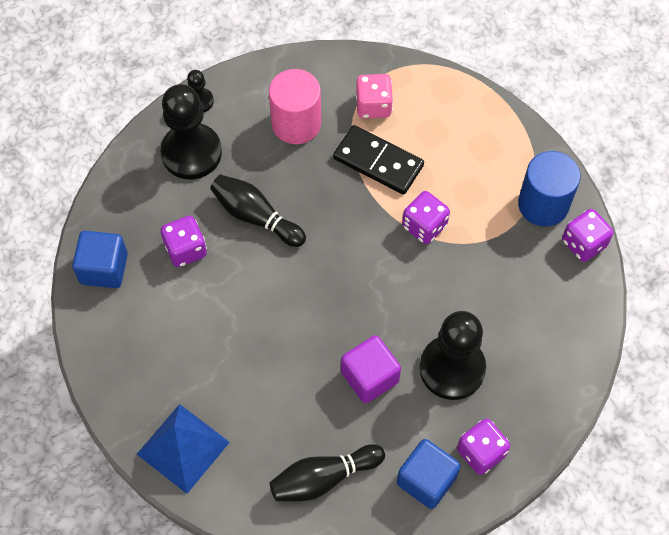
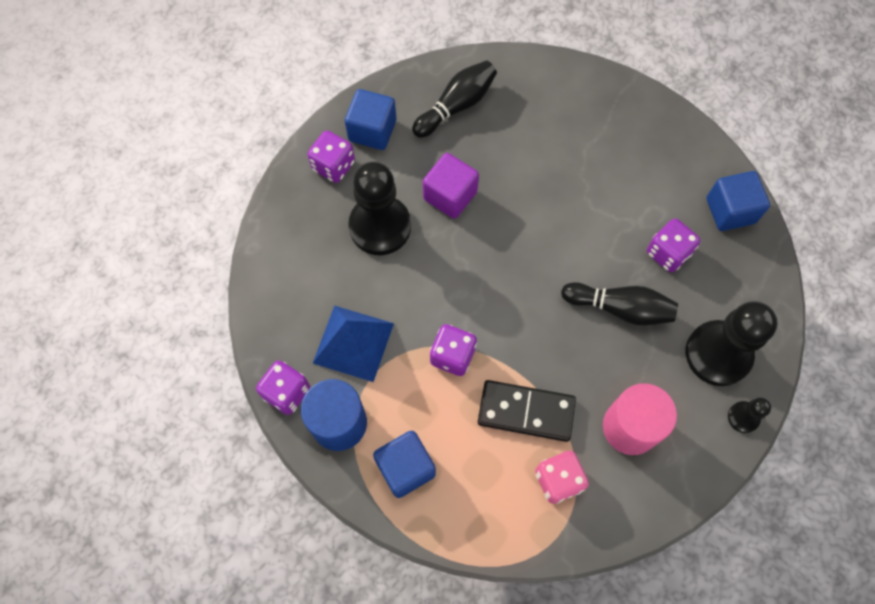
camera: 160 degrees right, 5 degrees up
(183, 448) = (579, 91): blue pyramid -> blue pyramid (353, 343)
(496, 153) = (405, 468): none -> blue cube

